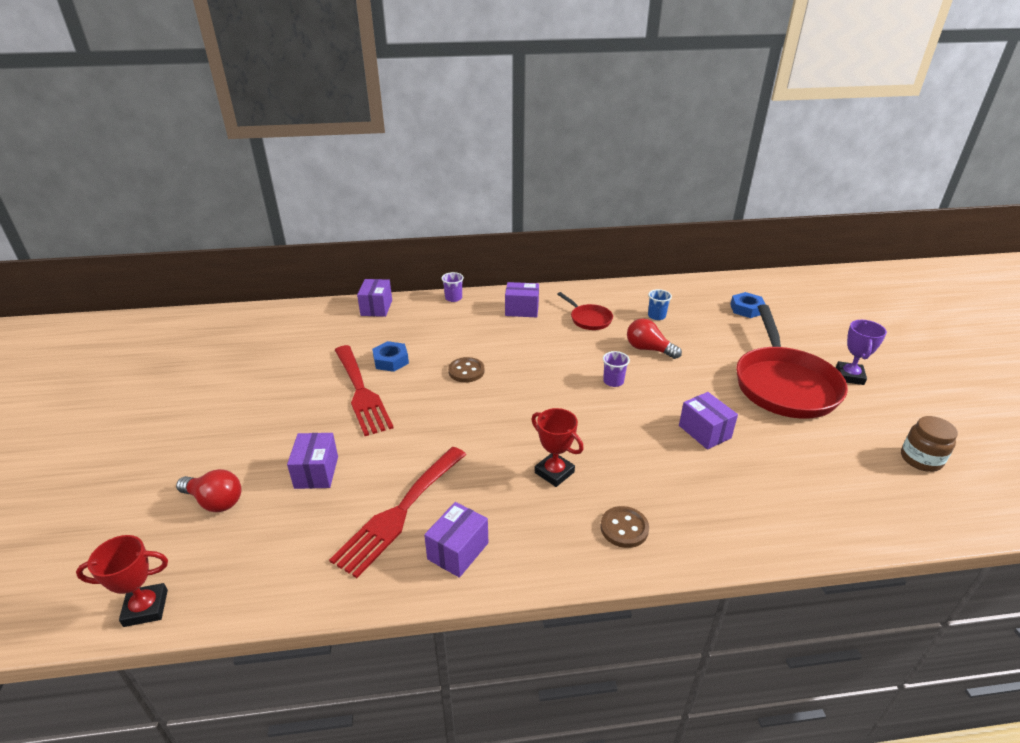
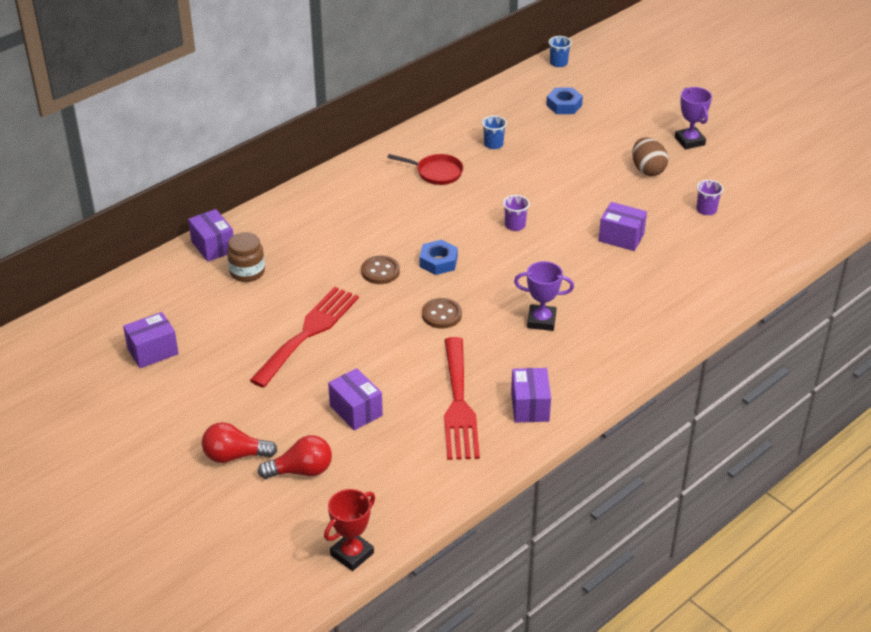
camera: 35 degrees left, 5 degrees up
(361, 392) = (308, 332): red fork -> red fork turned 90 degrees counterclockwise
(391, 360) = (298, 292): blue nut -> blue nut (438, 262)
(453, 298) = (280, 203): purple cup -> purple cup (706, 210)
(522, 310) = (363, 188): purple box -> purple box (153, 351)
(554, 472) = (541, 321): red trophy -> purple trophy
(624, 528) = (626, 335): brown button -> brown button (441, 315)
(648, 349) = (516, 182): red light bulb -> red light bulb (235, 456)
(769, 279) = (558, 63): none -> blue cup
(783, 384) = (647, 170): red pan -> brown egg
(920, 459) = (778, 192): brown jar -> brown jar (247, 272)

